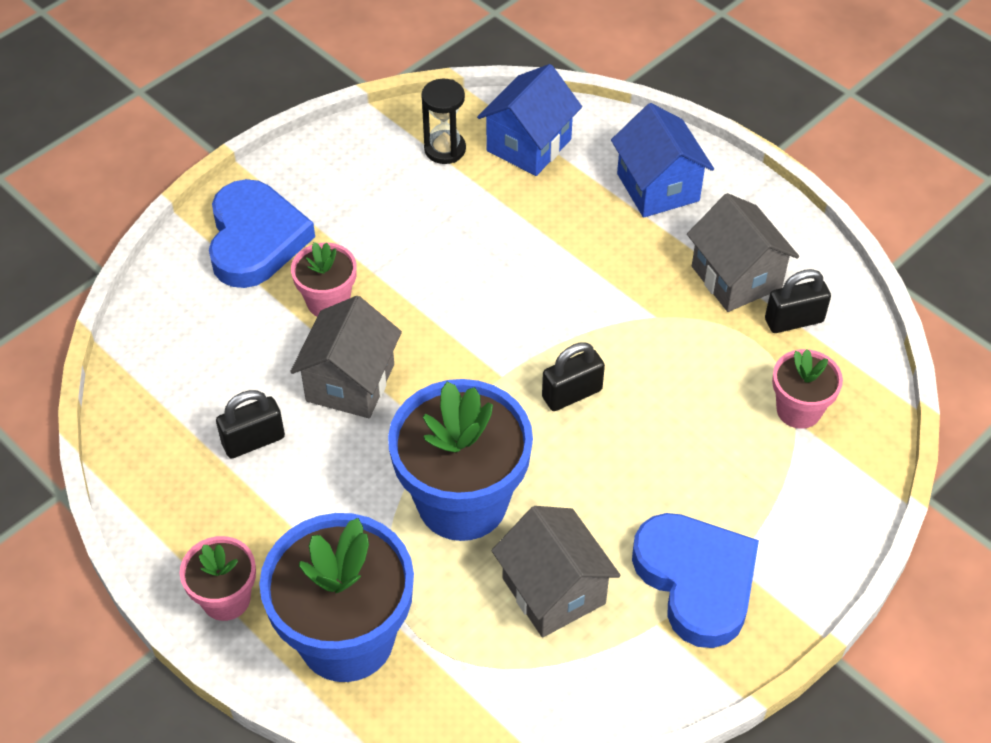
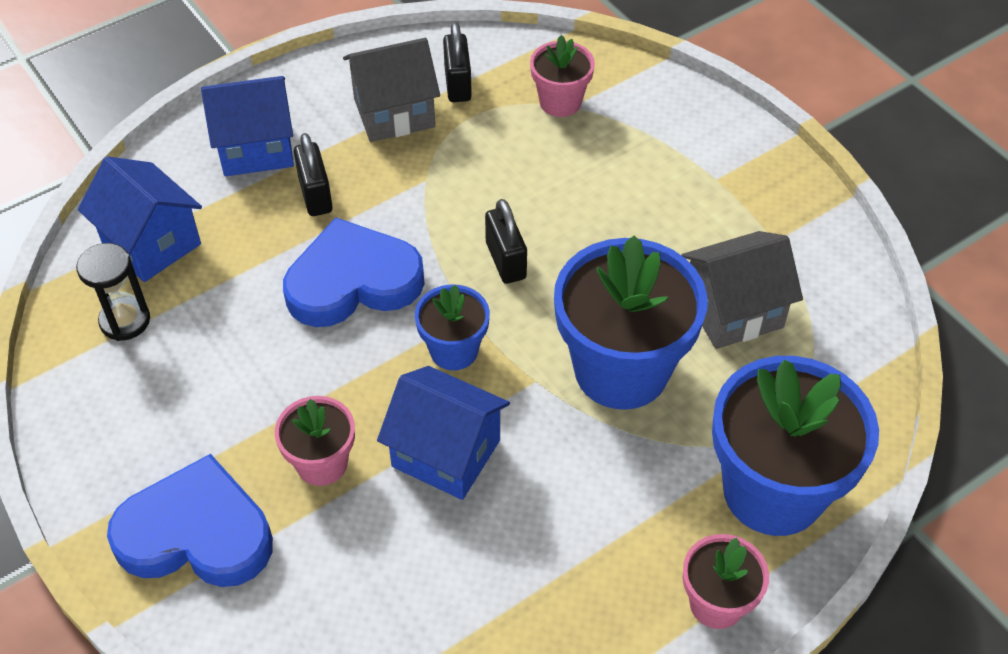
camera: 80 degrees left, 0 degrees up
(253, 441) = (507, 559): black padlock -> black padlock (315, 195)
(350, 383) = (446, 453): grey house -> blue house
(459, 371) = (454, 350): none -> blue flower pot
(696, 581) = (732, 206): blue heart -> blue heart (353, 281)

